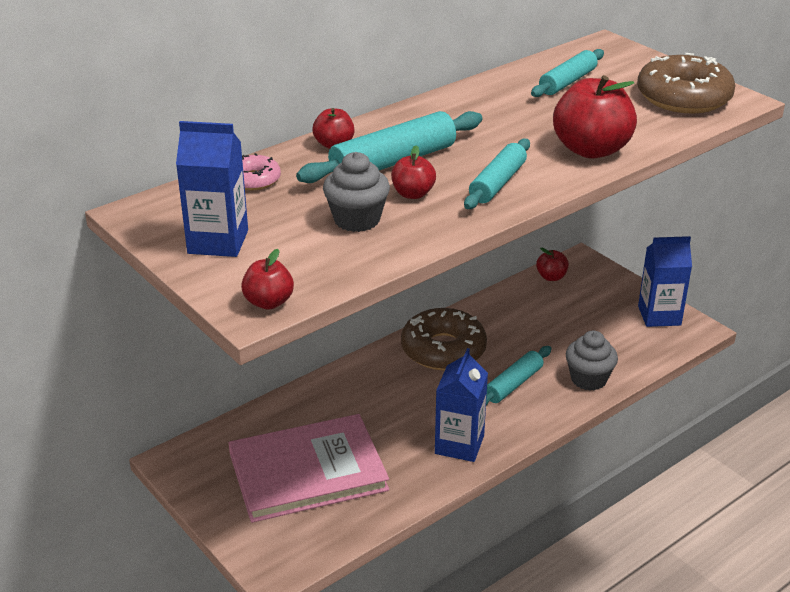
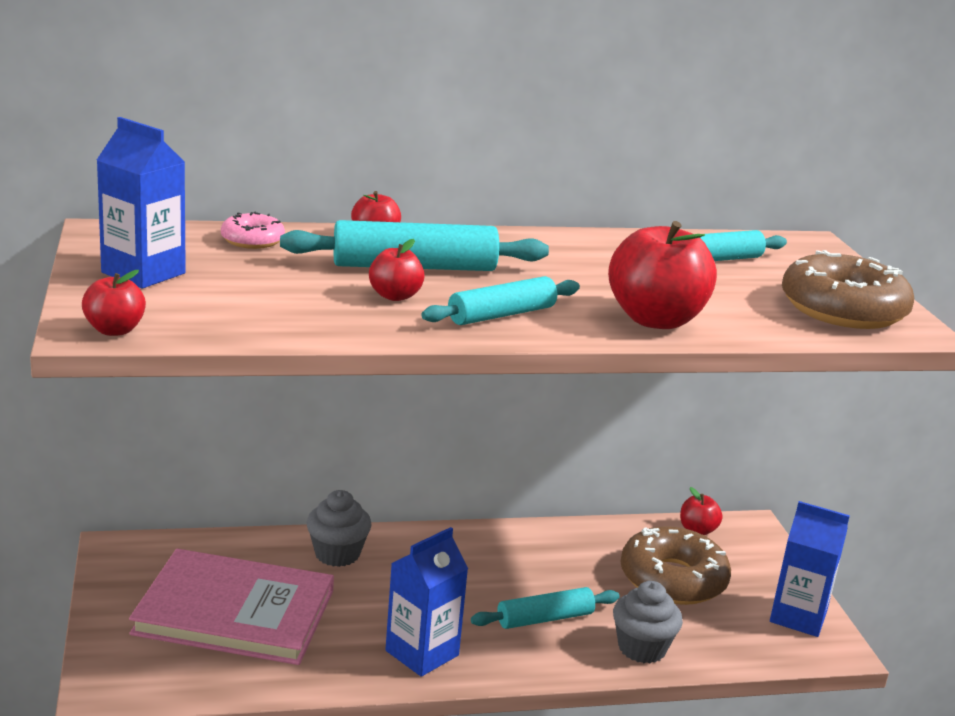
camera: 25 degrees right, 10 degrees down
(357, 220) = (304, 298): grey cupcake -> grey cupcake (337, 554)
(443, 349) = (498, 555): brown donut -> brown donut (673, 579)

